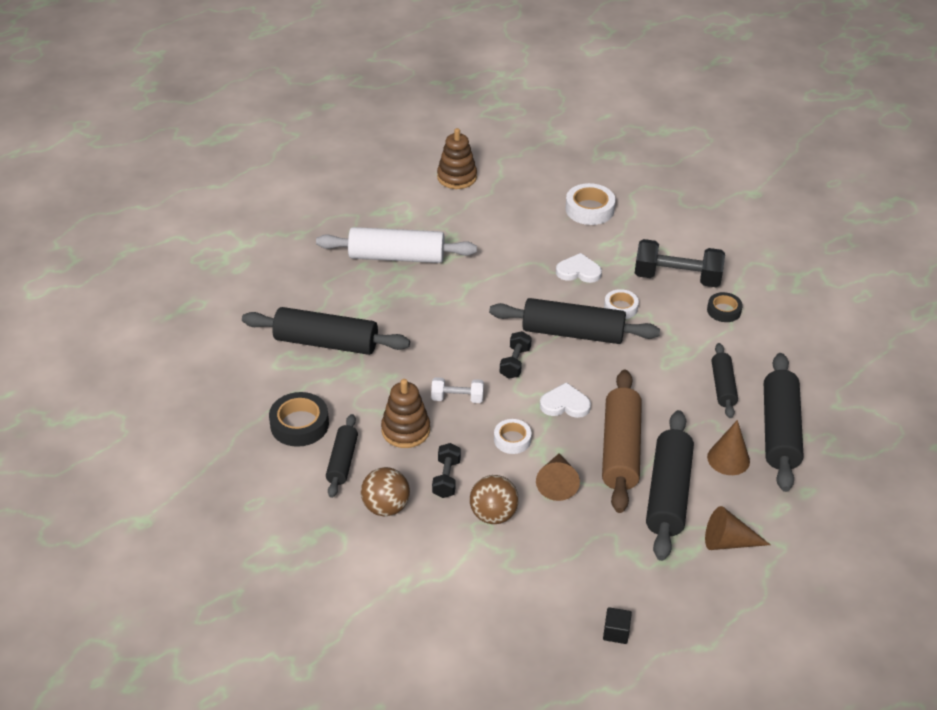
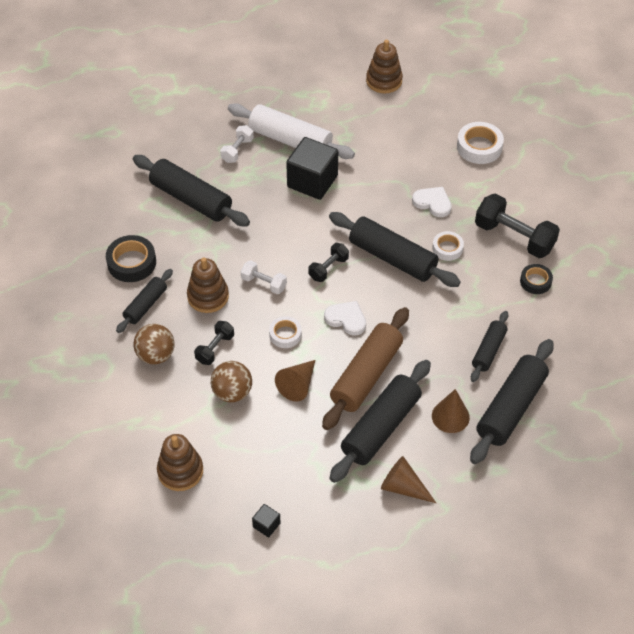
camera: 25 degrees right, 10 degrees up
(346, 282) = (237, 150): none -> white dumbbell
(444, 288) = (312, 181): none -> black cube
(488, 613) = (180, 471): none -> brown stacking toy

